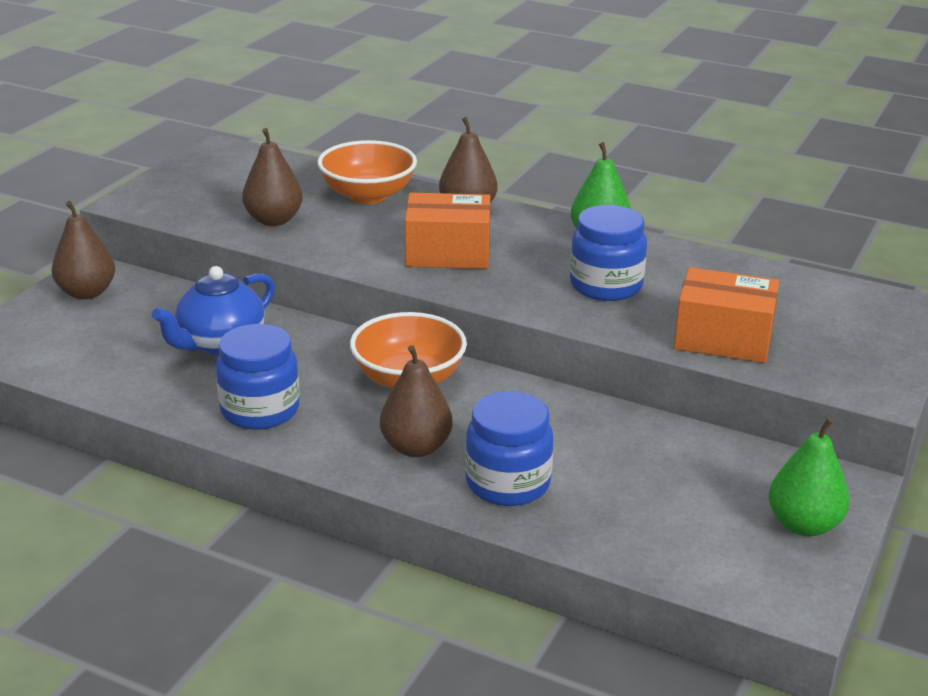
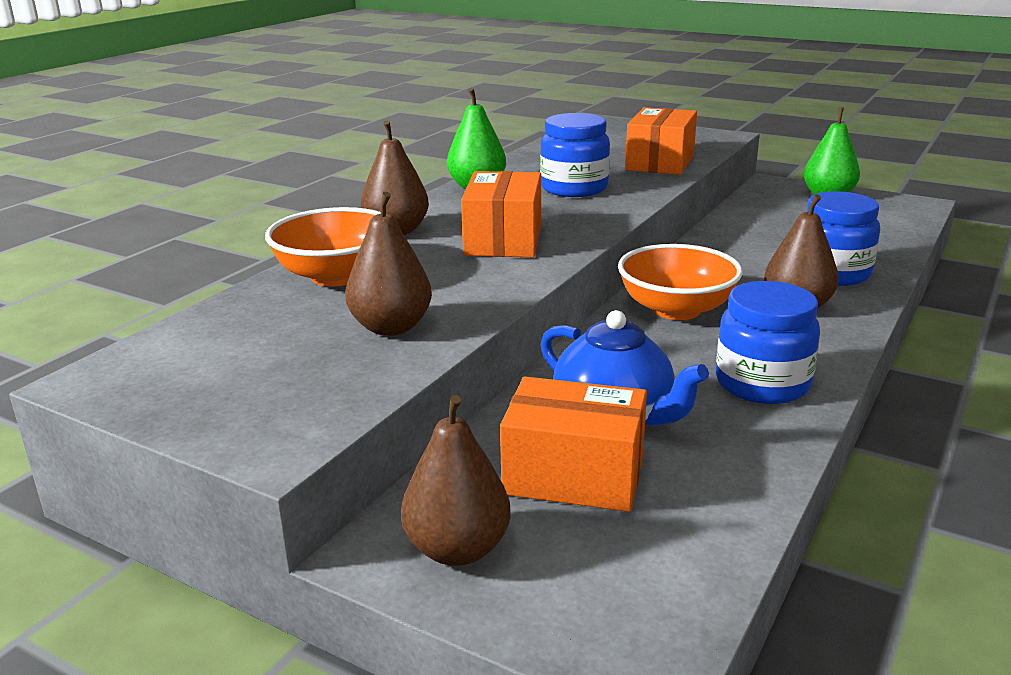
camera: 85 degrees left, 5 degrees down
(150, 327) = (574, 475): none -> orange box

